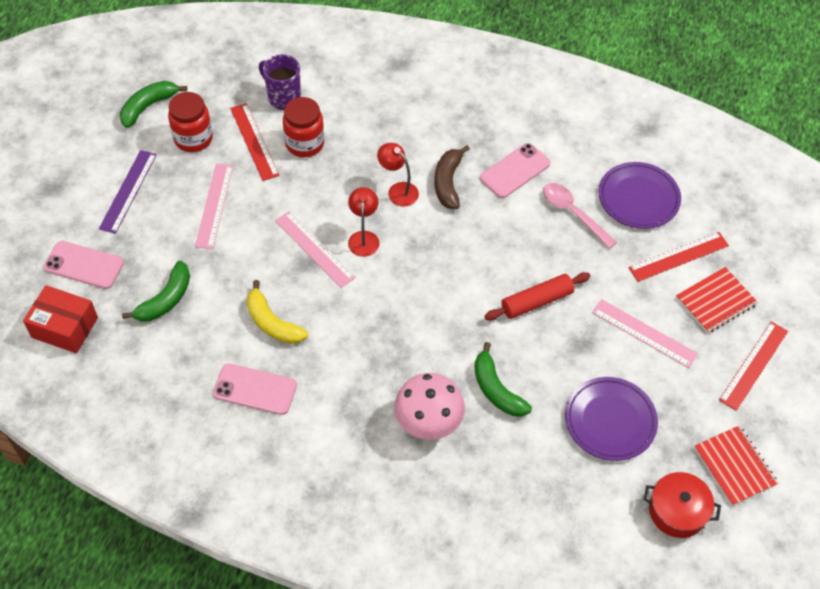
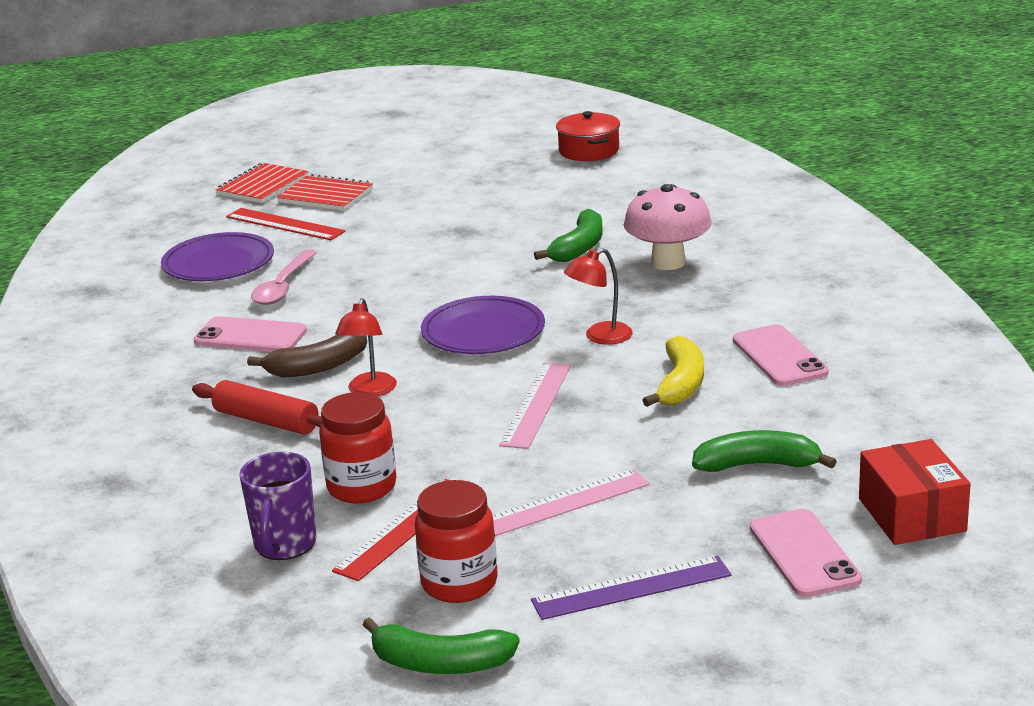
camera: 120 degrees left, 30 degrees down
(364, 238) = (476, 382): red lamp -> red lamp (600, 337)
(536, 301) = (438, 265): red rolling pin -> red rolling pin (266, 421)
(610, 421) = (537, 196): purple plate -> purple plate (483, 332)
(644, 333) = (410, 211): pink ruler -> none
(734, 466) = (509, 145): red notebook -> red notebook (262, 186)
(753, 365) = (385, 165): red ruler -> none

